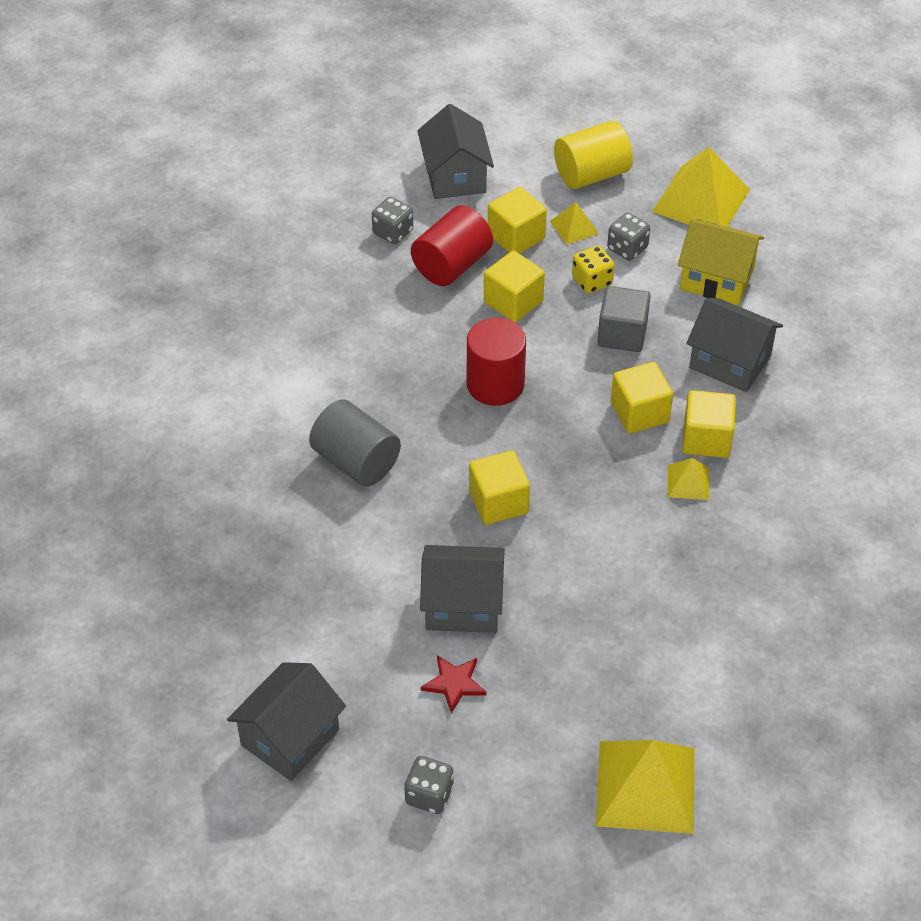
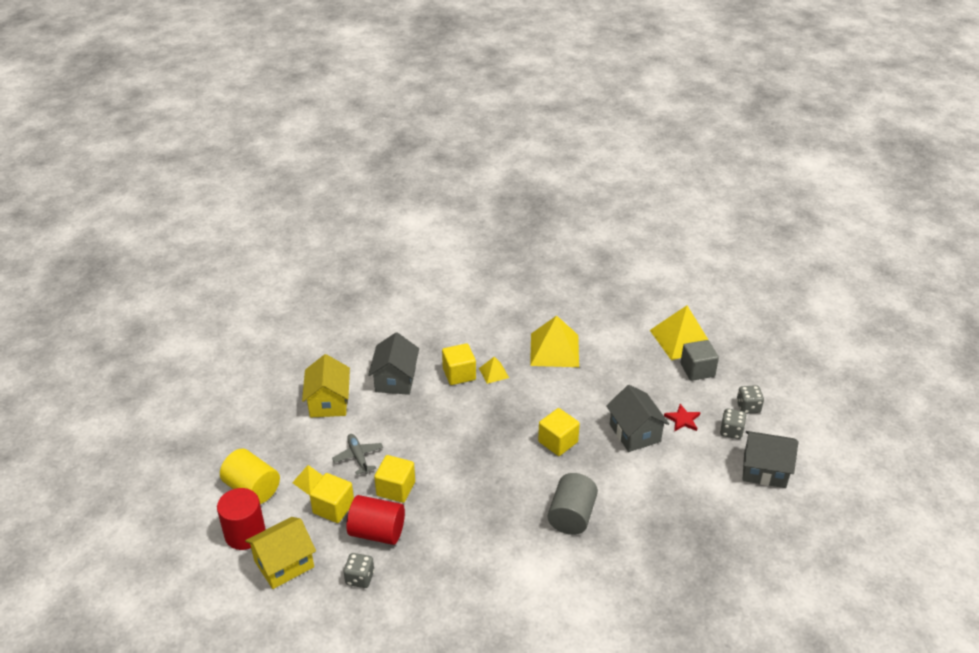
camera: 115 degrees left, 10 degrees down
(455, 176) = (284, 564): grey house -> yellow house
(495, 384) = (471, 473): red cylinder -> red cylinder (245, 534)
(592, 281) = (358, 457): yellow dice -> grey plane
(622, 334) = (397, 430): grey cube -> grey cube (697, 370)
(627, 248) = (319, 449): grey dice -> grey dice (731, 431)
(639, 412) = (455, 405): yellow cube -> none
(701, 200) = (258, 428): yellow pyramid -> yellow pyramid (554, 350)

